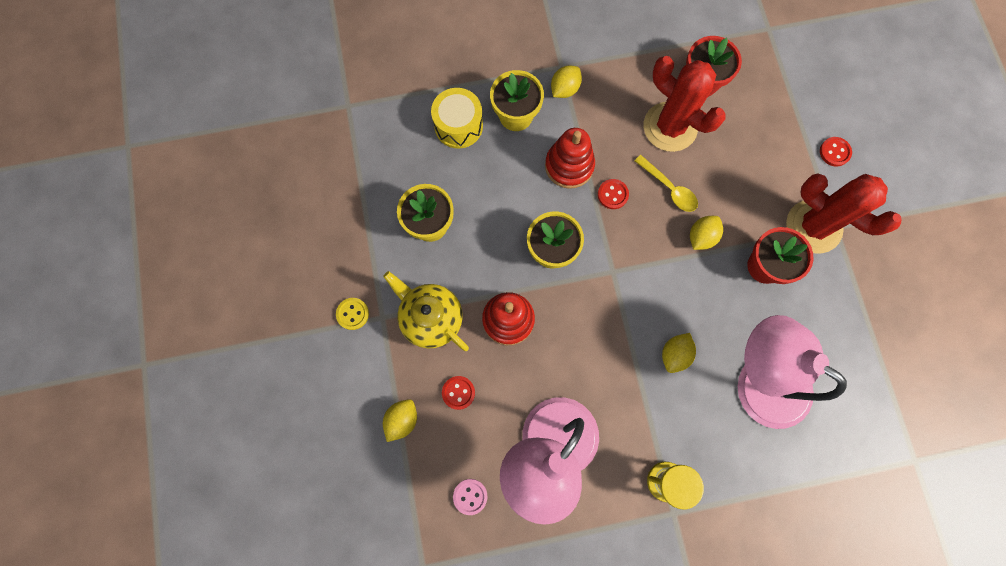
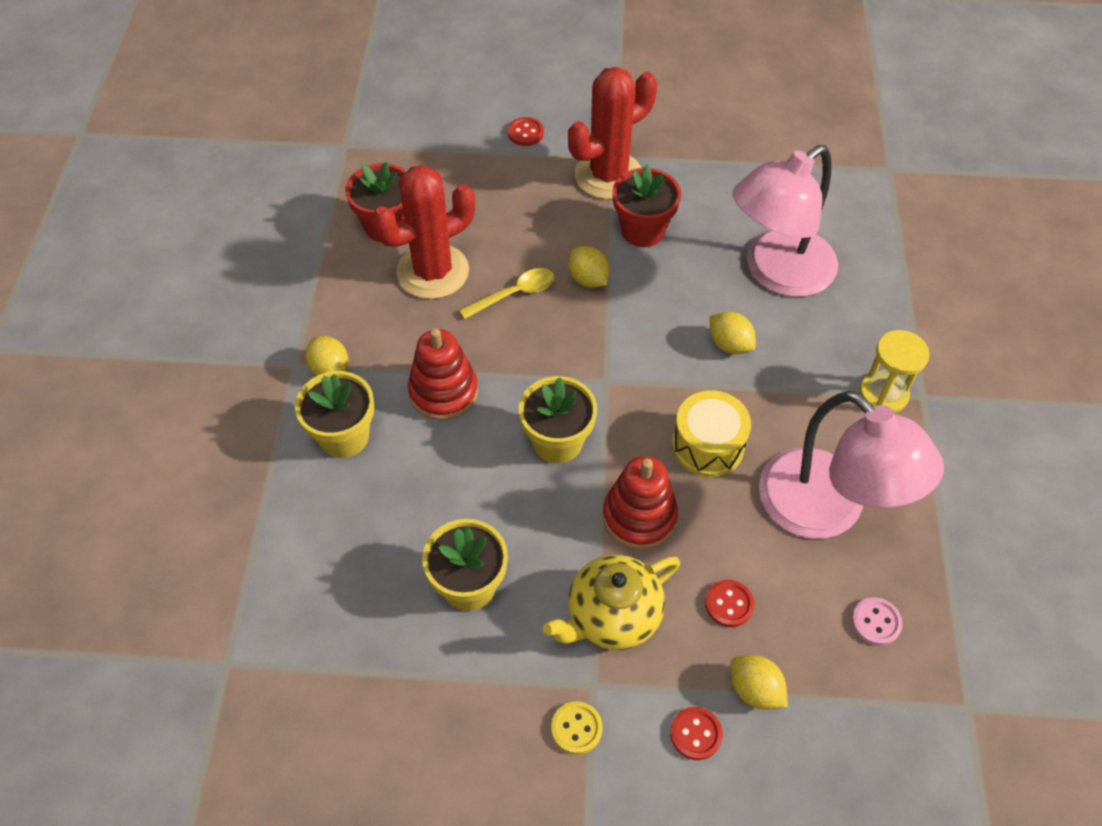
camera: 75 degrees left, 20 degrees down
(458, 126) = (328, 512): yellow drum -> yellow drum (708, 445)
(612, 194) = (501, 354): red button -> red button (695, 734)

